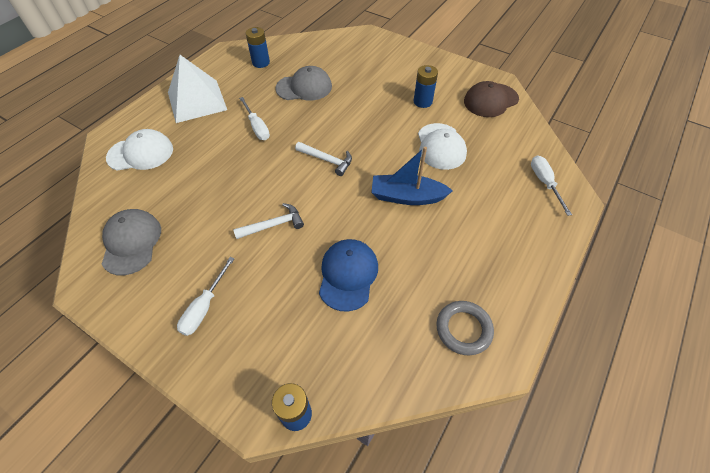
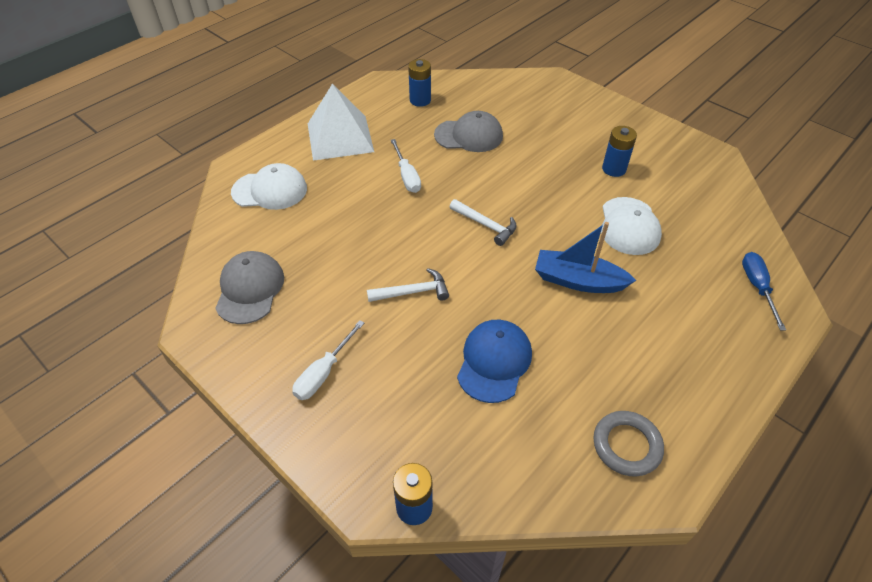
camera: 10 degrees right, 5 degrees down
(490, 100) = (702, 177): brown cap -> none
(544, 183) = (757, 287): white screwdriver -> blue screwdriver

